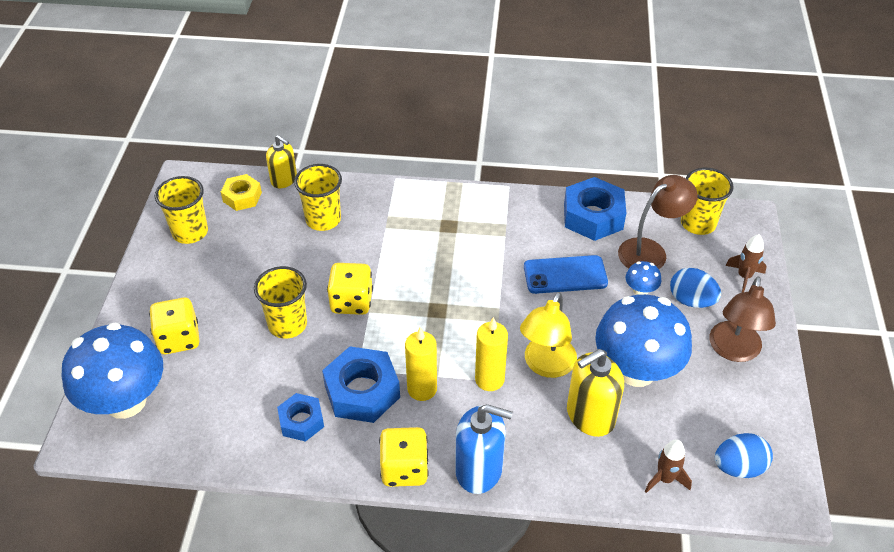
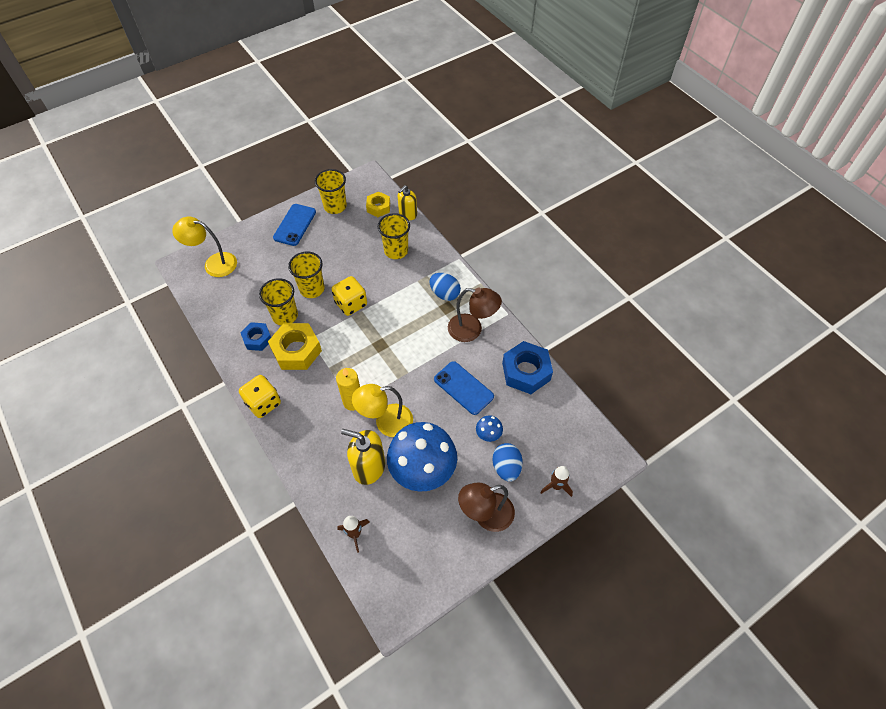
camera: 50 degrees right, 10 degrees up
(125, 401) = (214, 263): blue mushroom -> yellow lamp
(169, 285) = (295, 225): none -> blue phone
(179, 339) = (266, 254): yellow dice -> none
(284, 180) = (407, 214): yellow soap dispenser -> yellow soap dispenser turned 45 degrees clockwise
(362, 391) = (296, 350): blue nut -> yellow nut
(422, 389) = (320, 375): yellow candle -> none
(479, 470) = (289, 437): blue soap dispenser -> none
(650, 251) = (527, 420): brown lamp -> brown lamp (472, 330)
(698, 223) = (578, 432): yellow cup -> yellow cup (285, 316)
(738, 467) = (395, 570): blue egg -> blue egg (444, 294)

